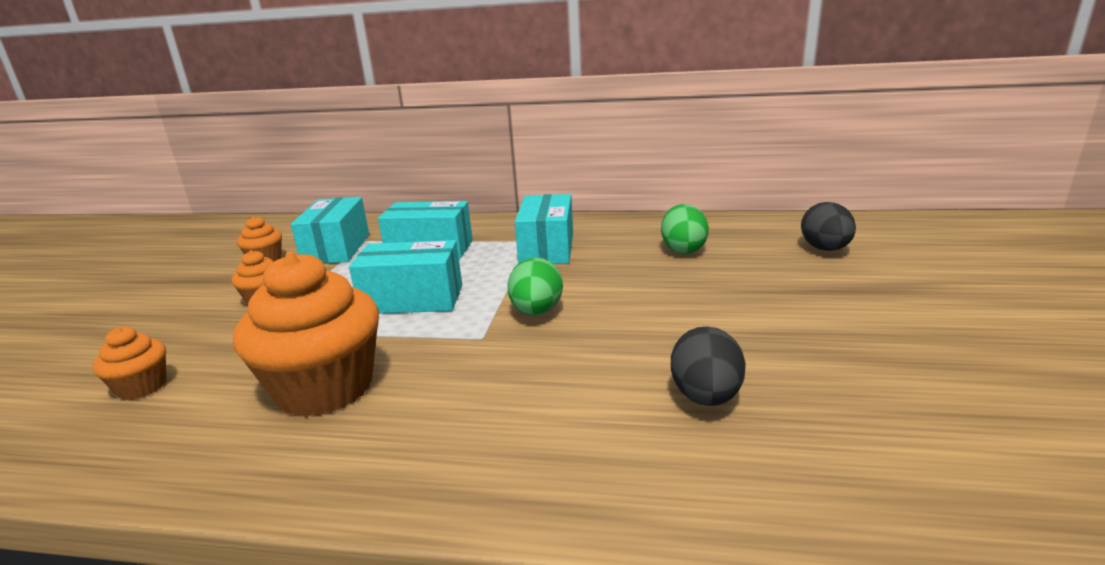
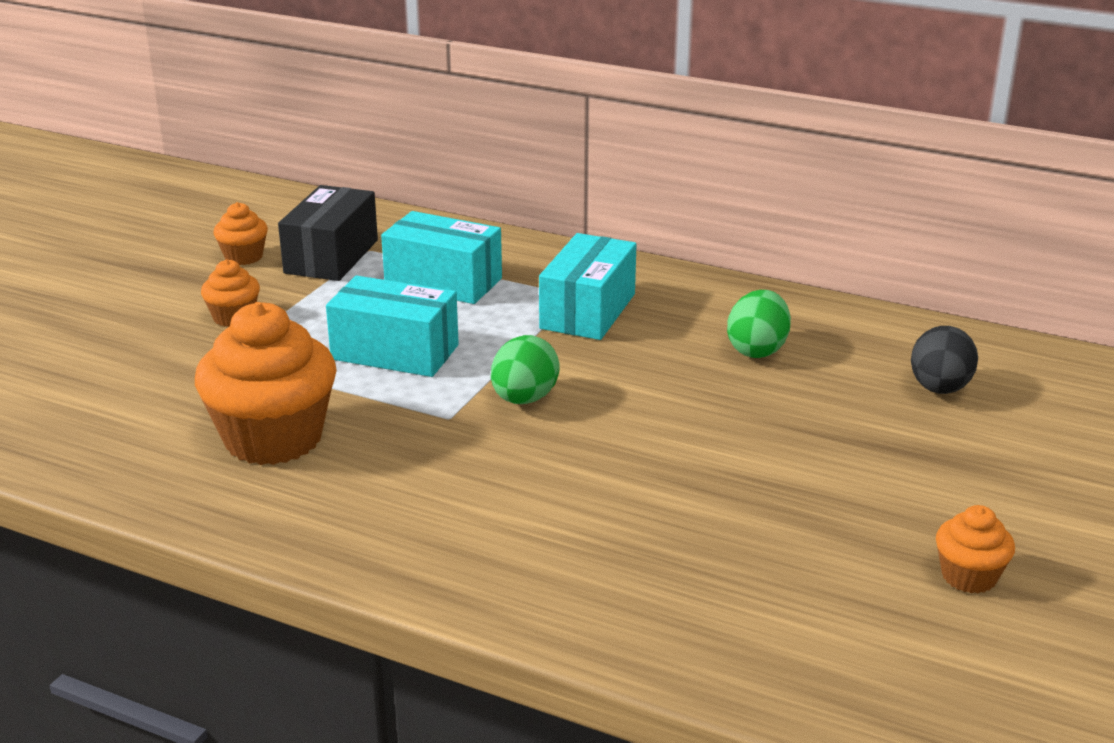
camera: 15 degrees right, 5 degrees up
(142, 387) = (102, 398): orange cupcake -> orange cupcake (969, 576)
(337, 249) = (331, 256): turquoise box -> black box
(705, 397) = (635, 531): black egg -> none

